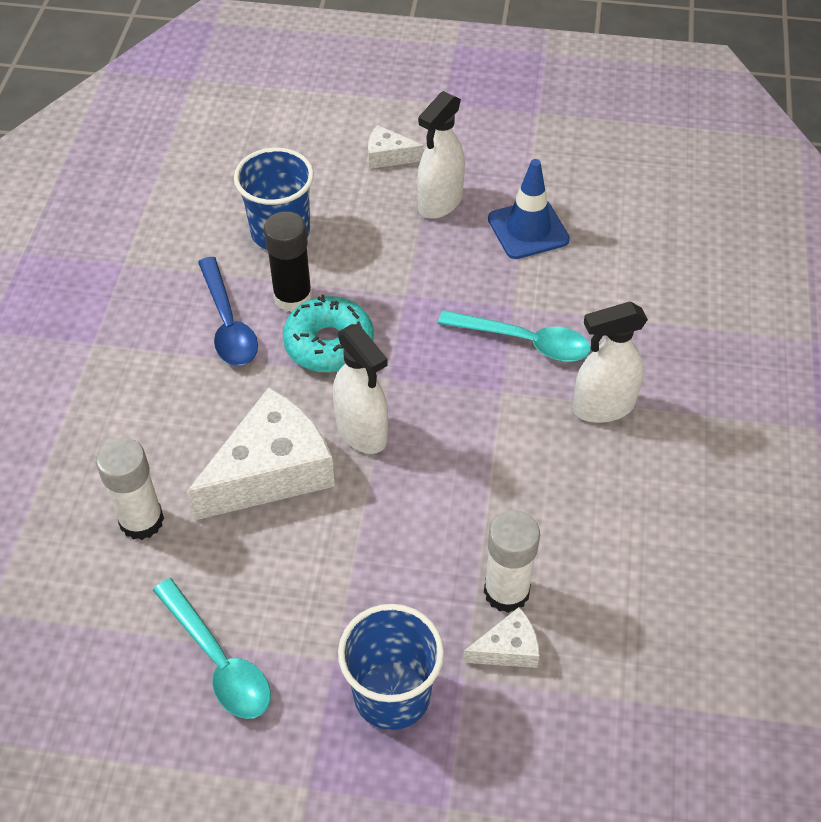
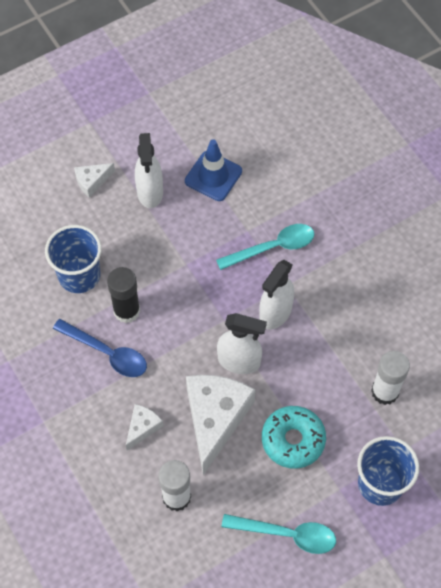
camera: 40 degrees left, 10 degrees up
(329, 344) = (173, 324): turquoise donut -> turquoise donut (293, 440)
(508, 649) = (410, 419): white cheese -> white cheese (142, 427)
(603, 407) = (343, 257): white spray bottle -> white spray bottle (275, 313)

